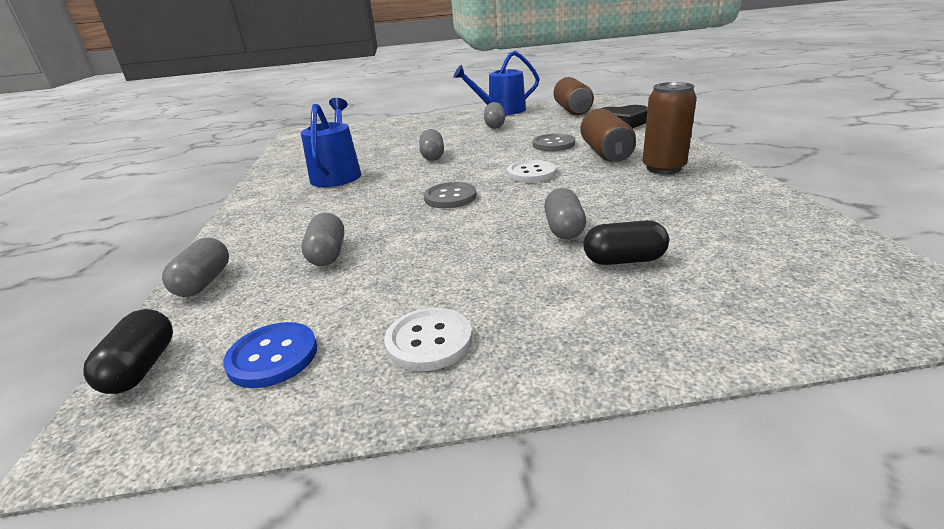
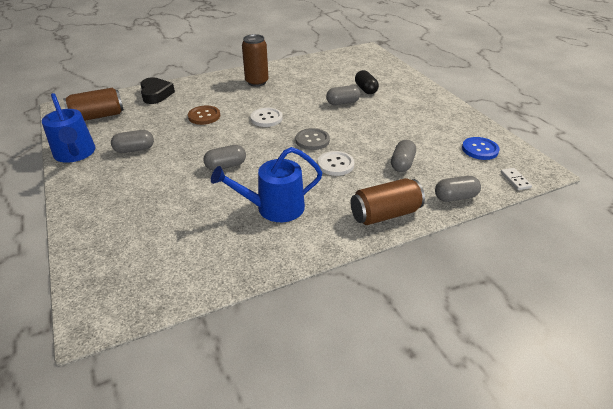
camera: 110 degrees left, 10 degrees up
(141, 368) = (515, 180): black capsule -> white domino
(327, 254) = (402, 164): grey capsule -> grey capsule turned 45 degrees counterclockwise
(429, 341) = (444, 119): white button -> white button (335, 164)
(553, 144) = (204, 116): grey button -> brown button
(606, 153) = (227, 97): brown can -> brown can (385, 214)

